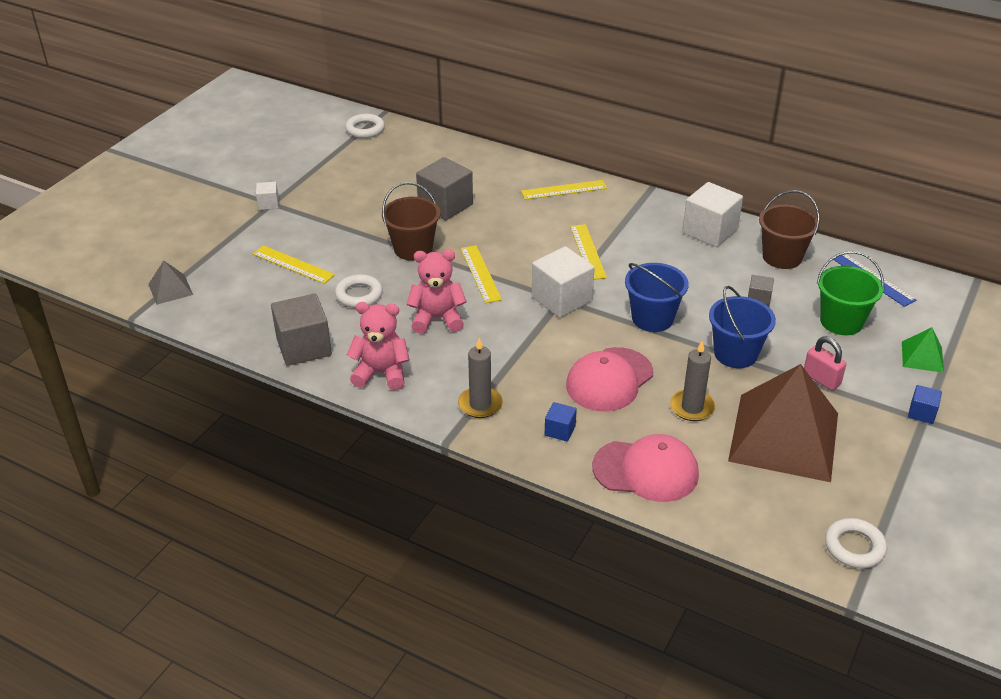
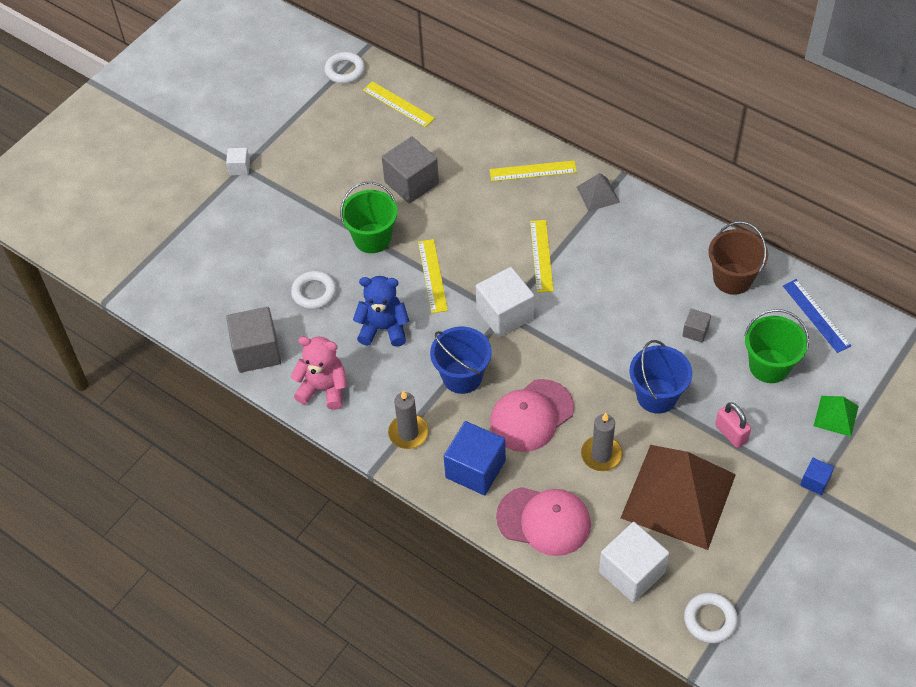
camera: 10 degrees right, 15 degrees up
(170, 289) = (140, 270): grey pyramid -> grey pyramid (598, 194)
(293, 264) = (256, 249): yellow ruler -> yellow ruler (398, 104)
(413, 249) = (372, 238): brown bucket -> green bucket
(437, 319) = (383, 328): pink teddy bear -> blue teddy bear
(560, 430) = (475, 469): blue cube -> blue cube, size x2.00
(652, 318) = (587, 346): blue bucket -> blue bucket (462, 376)
(710, 231) = (668, 239): white cube -> white cube (631, 572)

